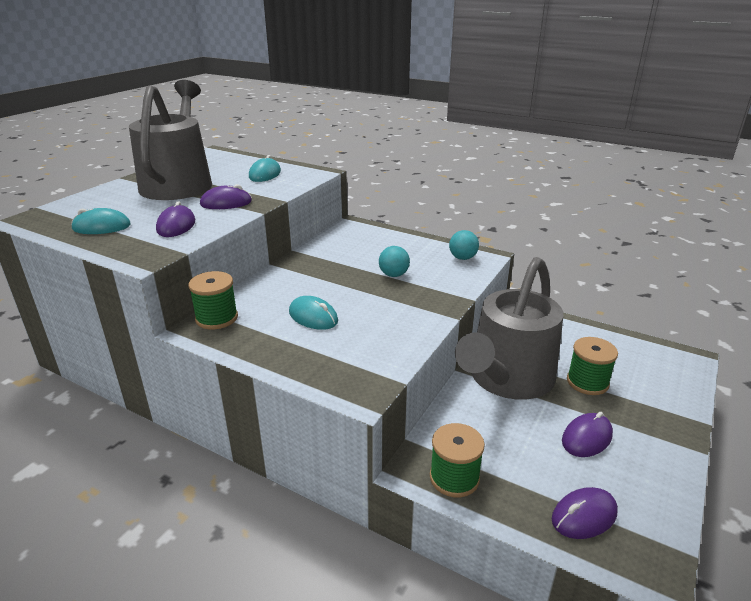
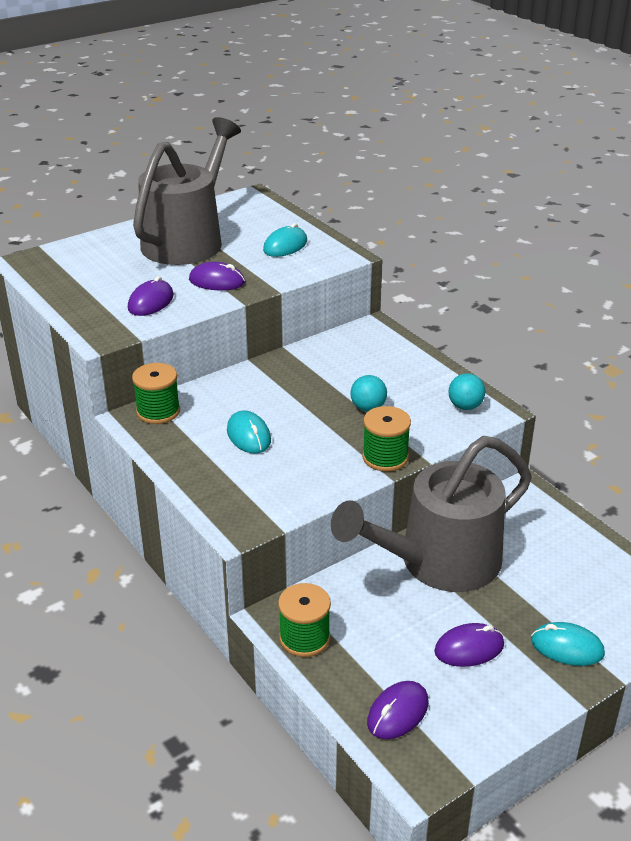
camera: 25 degrees right, 5 degrees up
(101, 227) = (83, 287): turquoise mouse -> turquoise mouse (567, 647)
(584, 516) = (398, 713): purple mouse -> purple mouse turned 45 degrees counterclockwise
(587, 382) = (527, 594): green spool -> green spool (385, 457)

